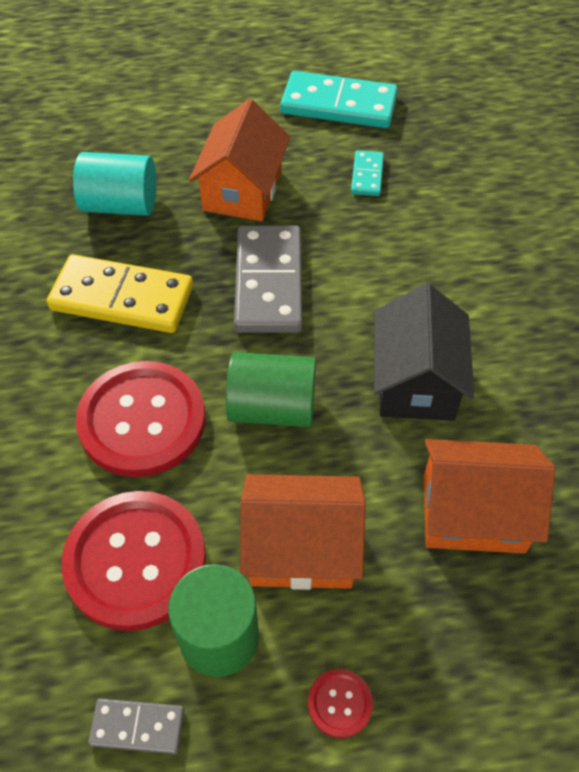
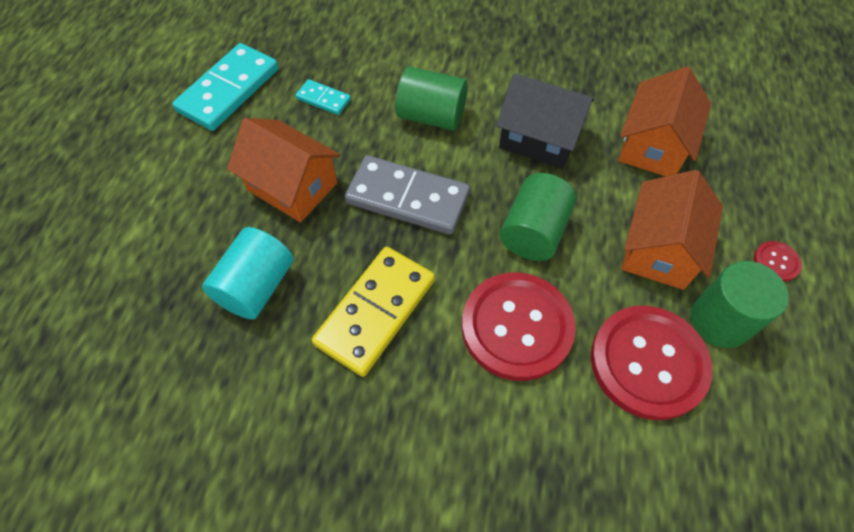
camera: 70 degrees left, 5 degrees up
(137, 726) = (782, 392): grey domino -> none
(394, 270) = (431, 116): none -> green cylinder

